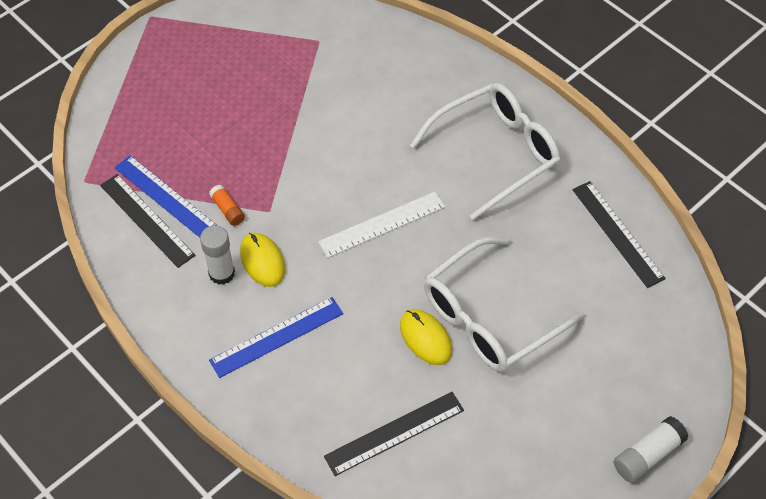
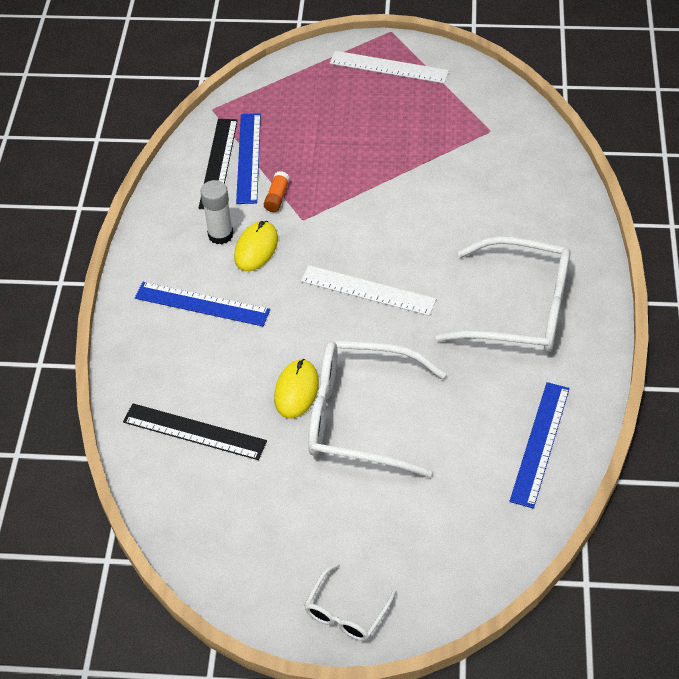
camera: 50 degrees right, 5 degrees down
(185, 46) = (389, 67): none -> white ruler
(618, 233) = (540, 443): black ruler -> blue ruler
(647, 455) = (346, 613): white glue stick -> white glasses

